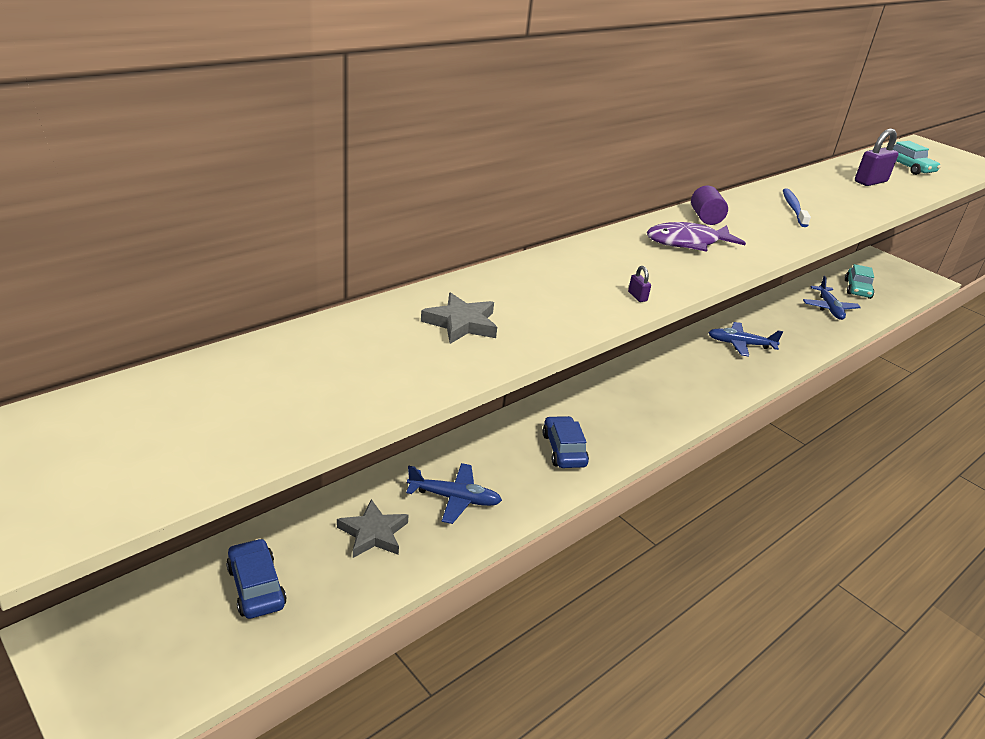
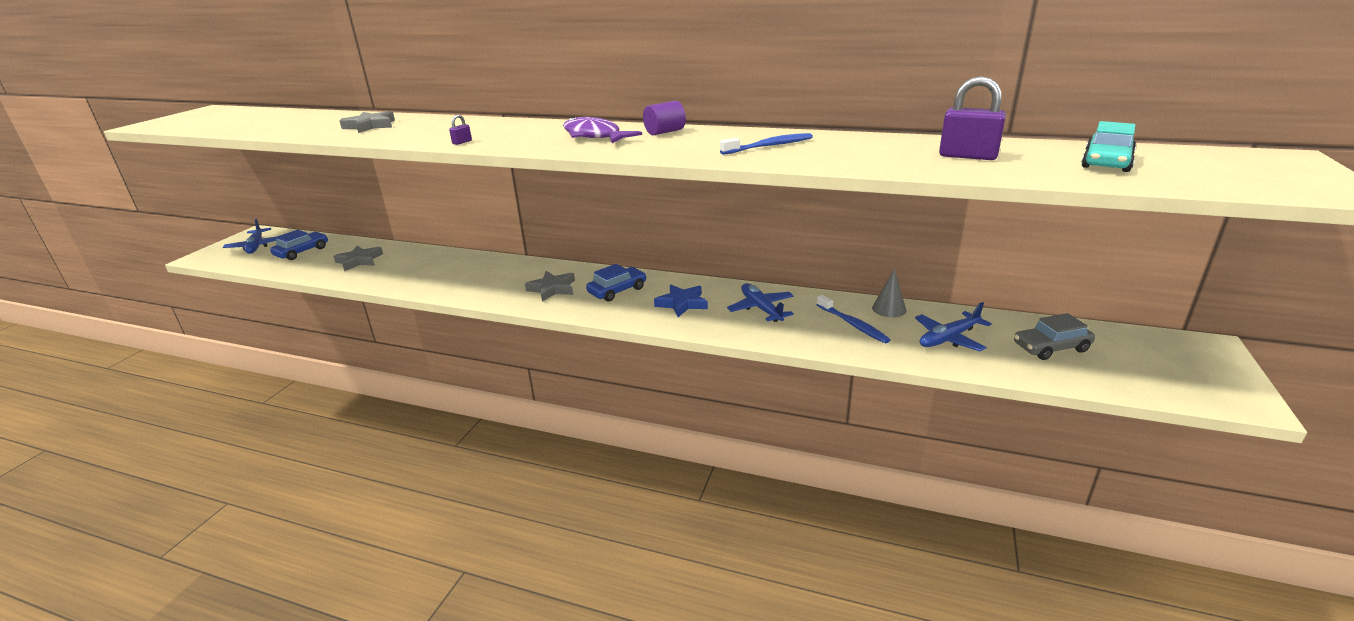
camera: 65 degrees right, 5 degrees down
(454, 498) = (407, 269): blue plane -> blue plane (256, 246)
(563, 450) = (491, 283): blue car -> blue car (617, 290)
(614, 419) = (552, 289): none -> grey star
(704, 370) = (682, 303): none -> blue star
(775, 304) = (889, 309): none -> grey cone
(790, 325) = (853, 324): none -> blue toothbrush
(857, 289) = (1051, 348): turquoise car -> grey car

